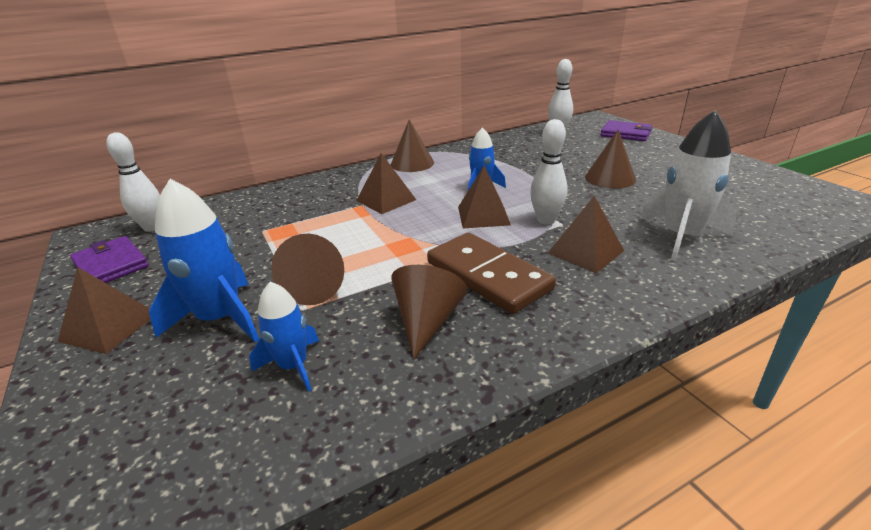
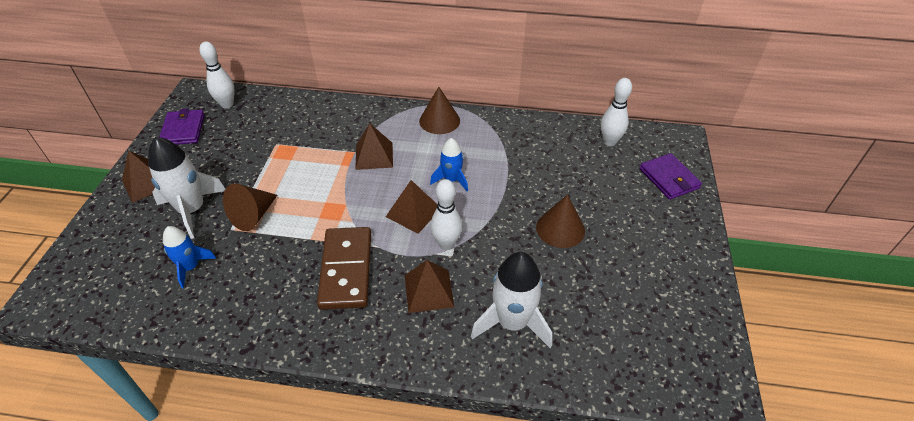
camera: 35 degrees right, 15 degrees up
(220, 318) = (192, 210): blue rocket -> white rocket
(427, 321) = (275, 282): brown cone -> none

